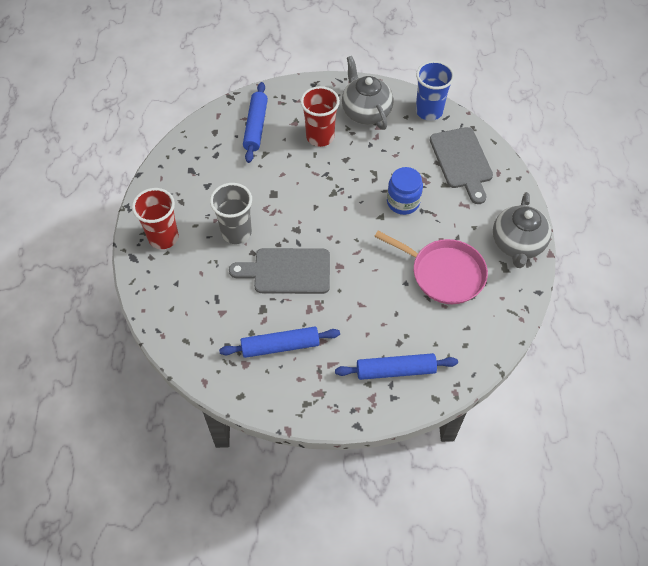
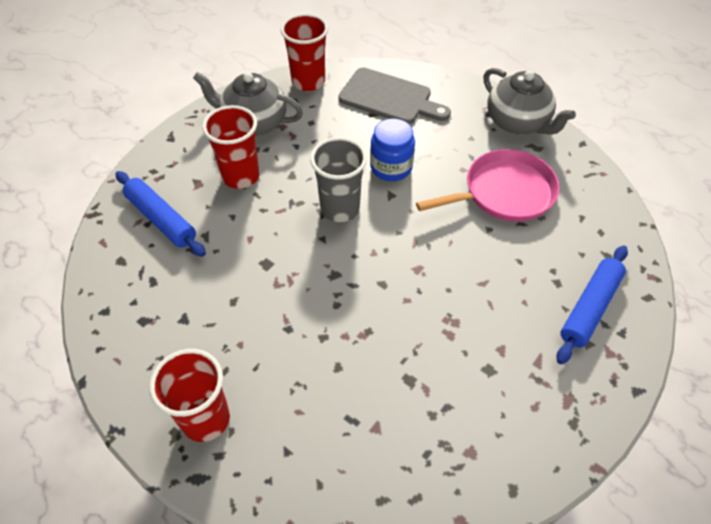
camera: 50 degrees left, 5 degrees down
(236, 232) = (280, 334): grey cup -> grey cup (340, 208)
(280, 346) = (475, 396): blue rolling pin -> none
(287, 271) = (381, 320): grey cutting board -> none
(429, 111) = (308, 82): blue cup -> red cup

